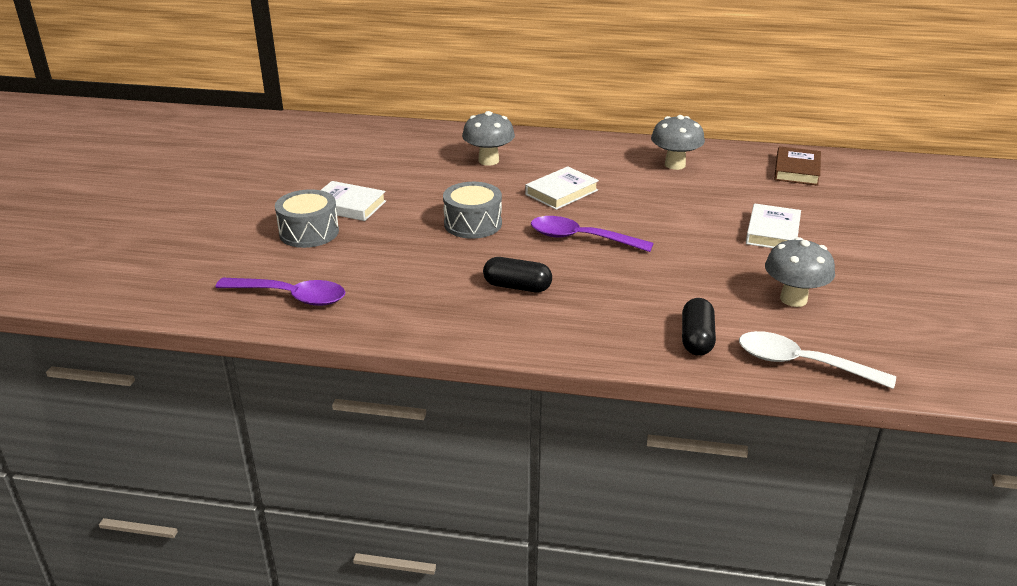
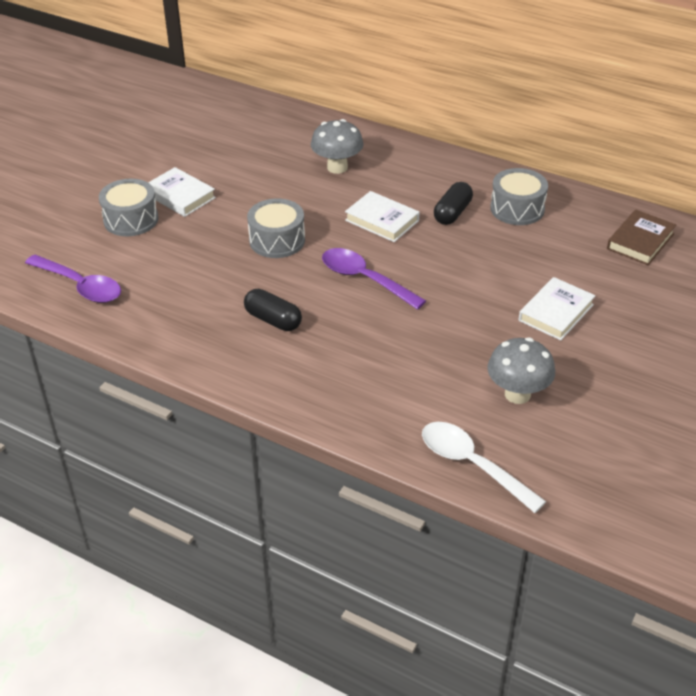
camera: 20 degrees right, 10 degrees up
(561, 192) = (382, 220): white book -> white book turned 60 degrees clockwise
(675, 165) = (517, 209): grey mushroom -> grey drum
(696, 339) = (395, 414): black capsule -> black capsule (452, 213)

